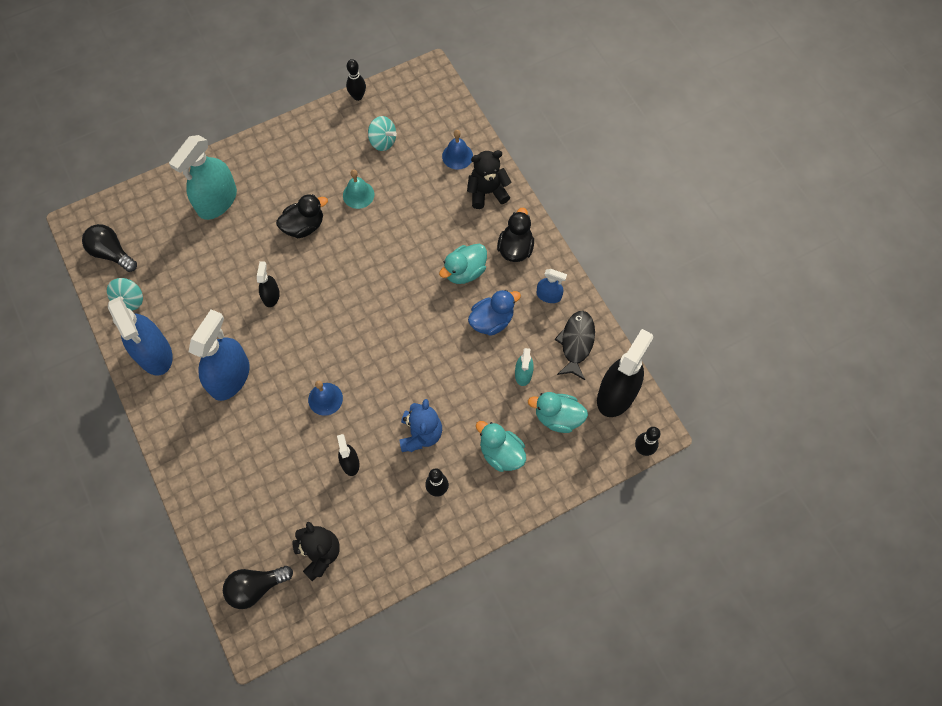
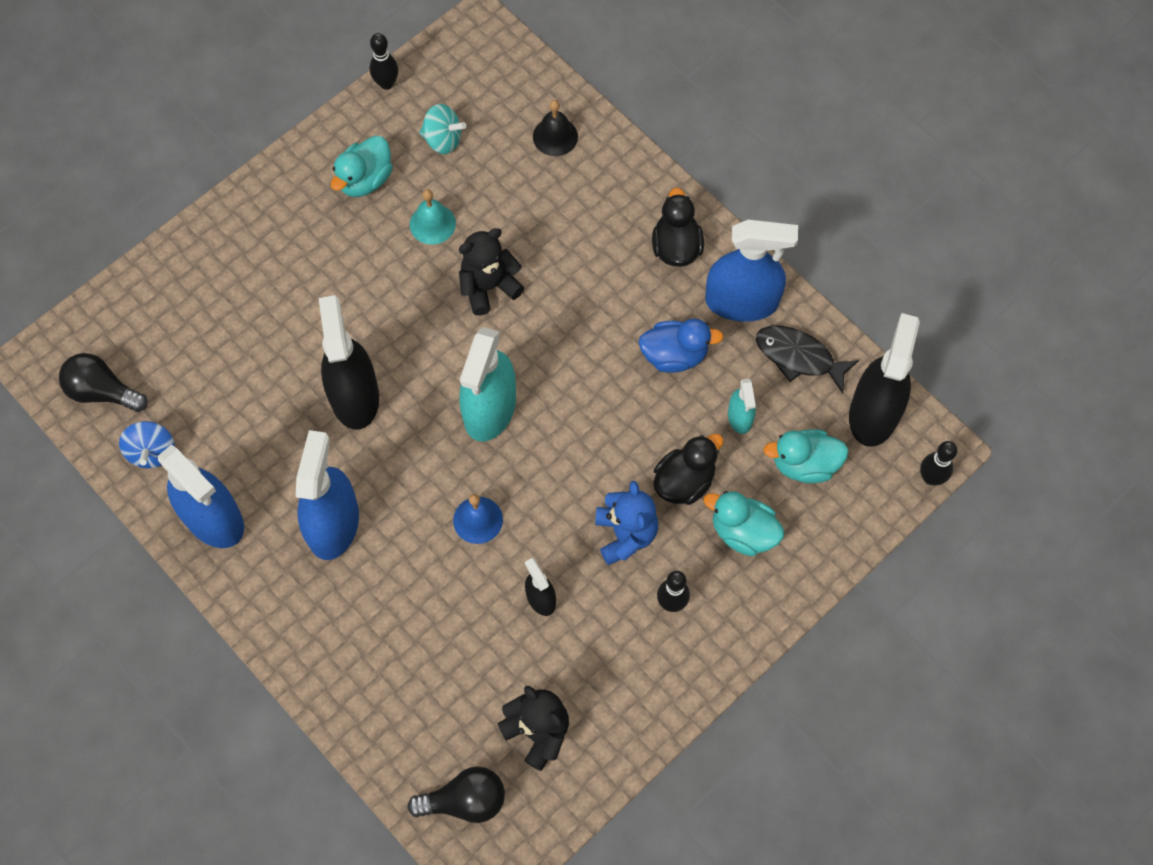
camera: 15 degrees left, 0 degrees up
(130, 300) = (152, 452): turquoise spinning top -> blue spinning top
(217, 201) = (232, 280): turquoise spray bottle -> turquoise spray bottle (490, 409)
(256, 587) = (465, 800): black light bulb -> black light bulb turned 150 degrees counterclockwise
(271, 296) = (354, 396): black spray bottle -> black spray bottle, size x2.01
(304, 226) = (369, 287): black duck -> black duck (684, 481)
(457, 156) = (555, 136): blue bell -> black bell
(464, 271) = (616, 296): turquoise duck -> turquoise duck (365, 180)
(487, 192) = (612, 178): black teddy bear -> black teddy bear (488, 287)
(492, 321) = (674, 355): blue duck -> blue duck turned 45 degrees clockwise
(548, 295) = (741, 301): blue spray bottle -> blue spray bottle, size x2.01
(576, 343) = (799, 357): black fish -> black fish turned 60 degrees counterclockwise

